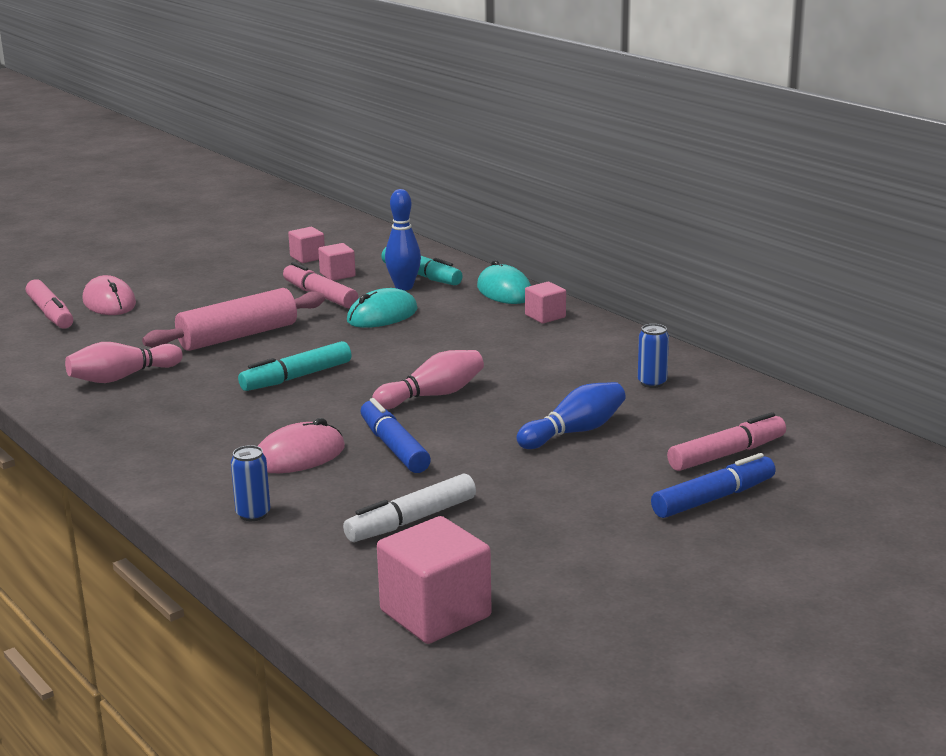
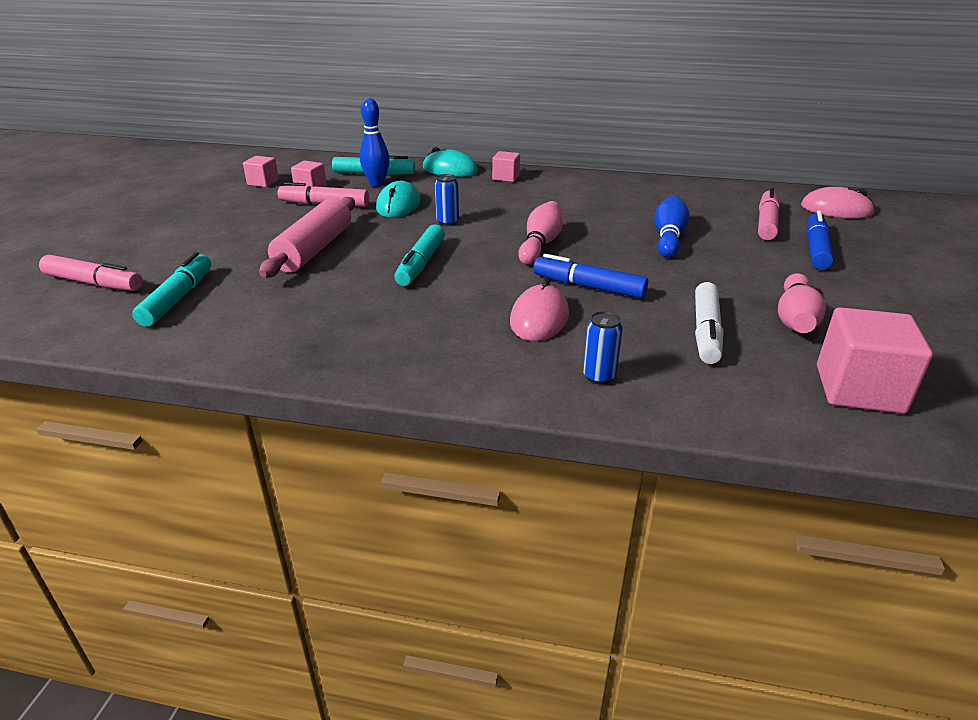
camera: 40 degrees left, 10 degrees up
(82, 344) = (178, 298): none -> turquoise marker
(109, 302) = (141, 257): pink mouse -> pink mouse (836, 209)
(122, 377) = (270, 312): pink bowling pin -> pink bowling pin (795, 319)
(652, 383) = (645, 197): blue can -> blue can (447, 222)

